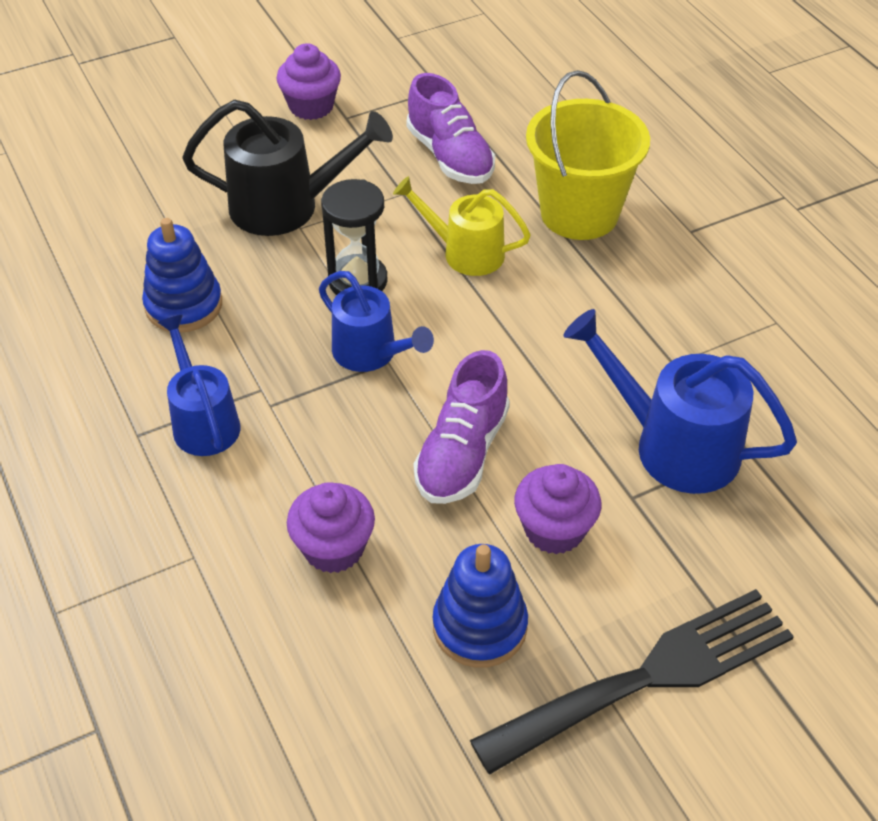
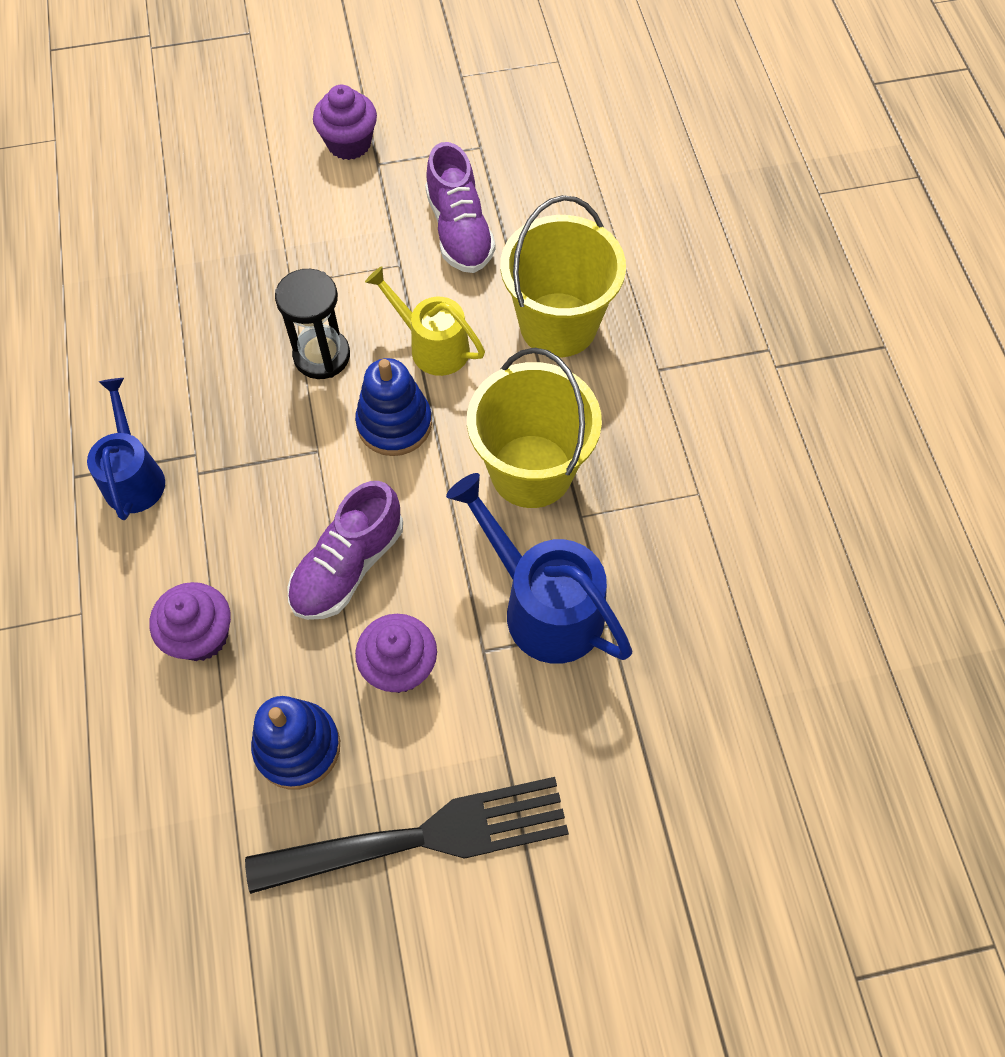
camera: 15 degrees right, 15 degrees up
(184, 305) = (157, 347): blue stacking toy -> blue stacking toy (394, 424)
(287, 206) = (287, 256): black watering can -> none
(371, 354) = (305, 439): blue watering can -> none
(609, 335) = (531, 471): none -> yellow bucket

